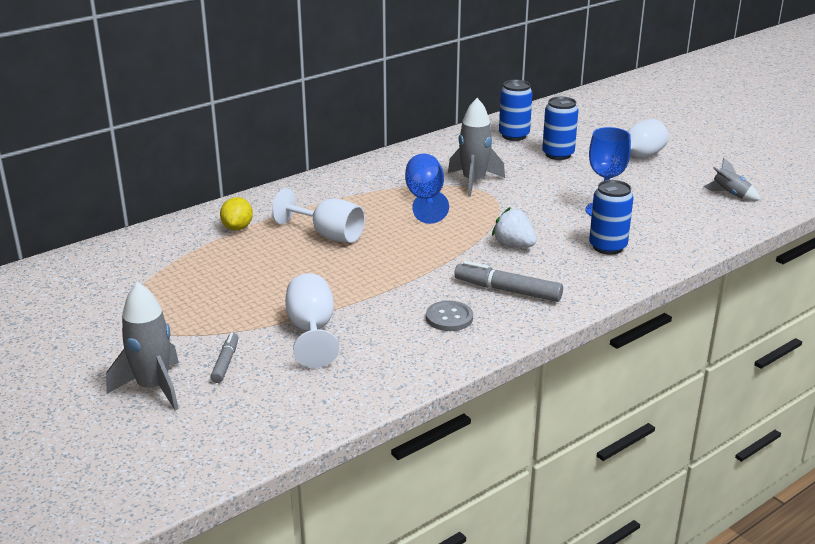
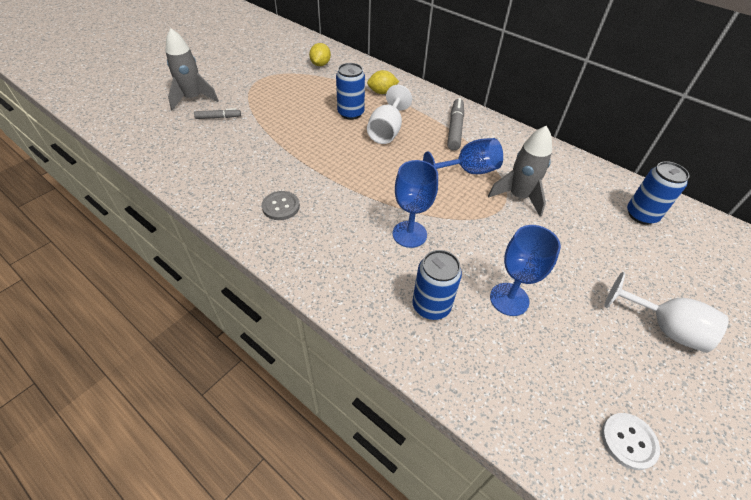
camera: 75 degrees right, 20 degrees up
(127, 266) = (320, 64): none -> yellow lemon
(311, 331) = (256, 144): white goblet -> none
(507, 290) = (329, 237): grey marker -> grey marker (455, 129)
(514, 245) = (409, 234): white strawberry -> blue goblet
(558, 154) = (622, 253): blue can -> blue can (351, 113)
(730, 194) = (628, 441): grey rocket -> white button

